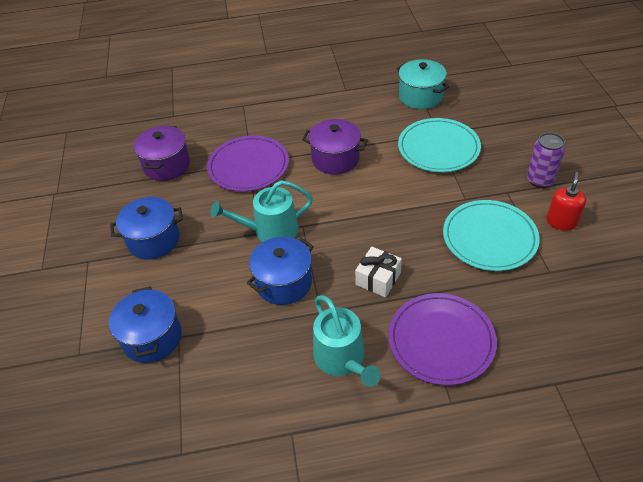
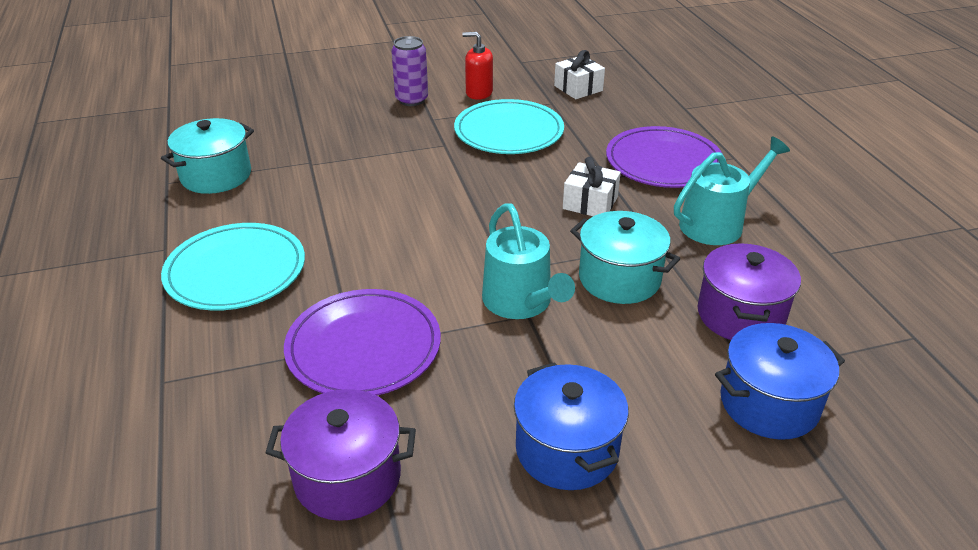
camera: 100 degrees left, 10 degrees down
(284, 283) = (619, 279): blue pot -> turquoise pot
(335, 159) = (355, 249): purple pot -> purple pot (740, 315)
(438, 148) = (343, 162): turquoise plate -> turquoise plate (236, 271)
(585, 296) = (578, 88): none -> white gift

